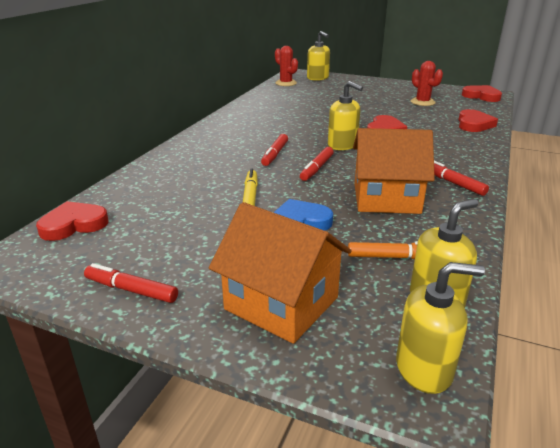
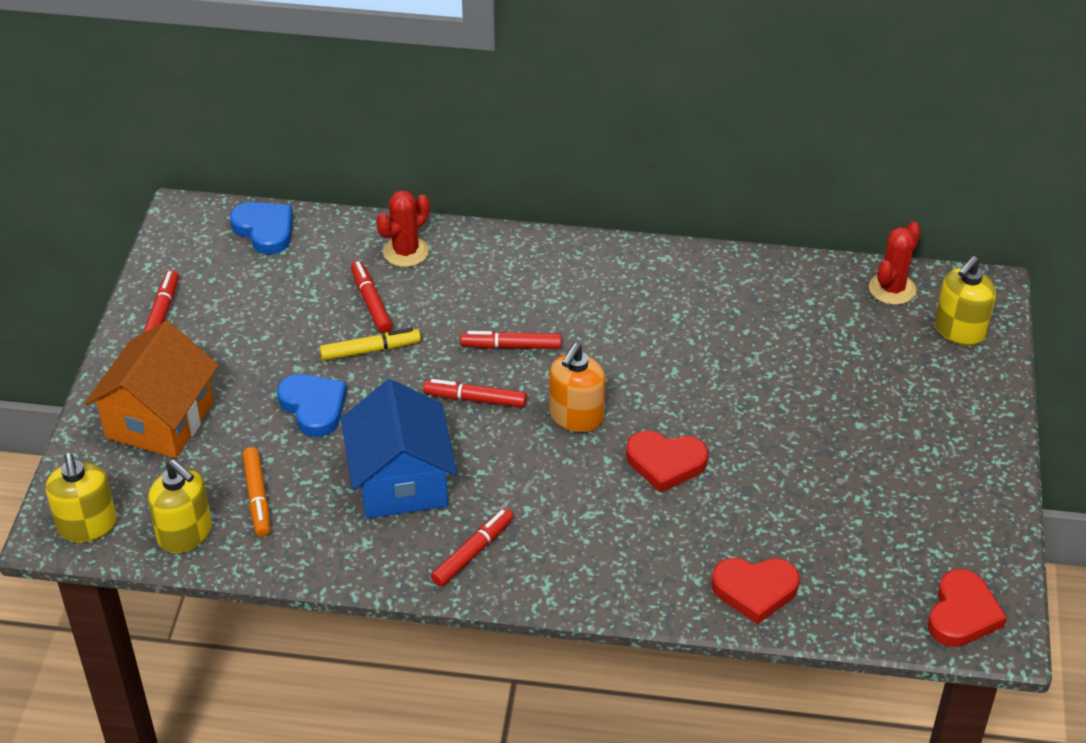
camera: 75 degrees right, 15 degrees up
(73, 225) = (265, 230): red heart -> blue heart
(200, 191) = (371, 302): none -> red marker
(342, 145) = (576, 416): yellow soap dispenser -> orange soap dispenser
(386, 198) = (401, 481): orange house -> blue house
(422, 102) = (865, 512): red cactus -> red cactus (406, 252)

